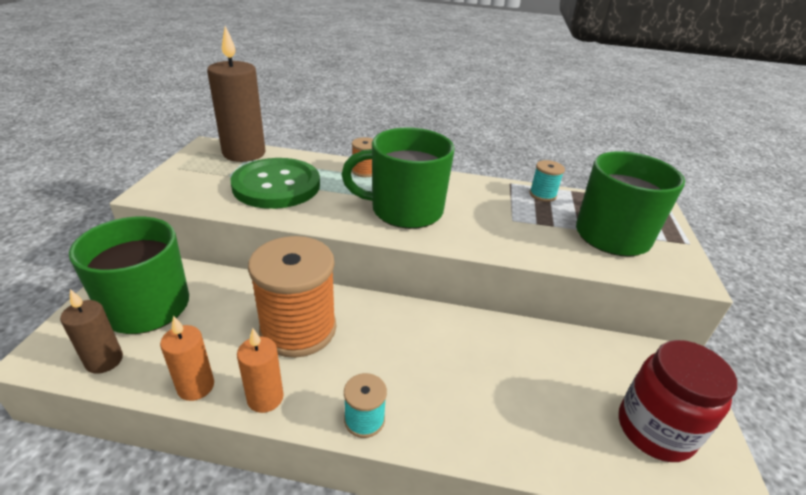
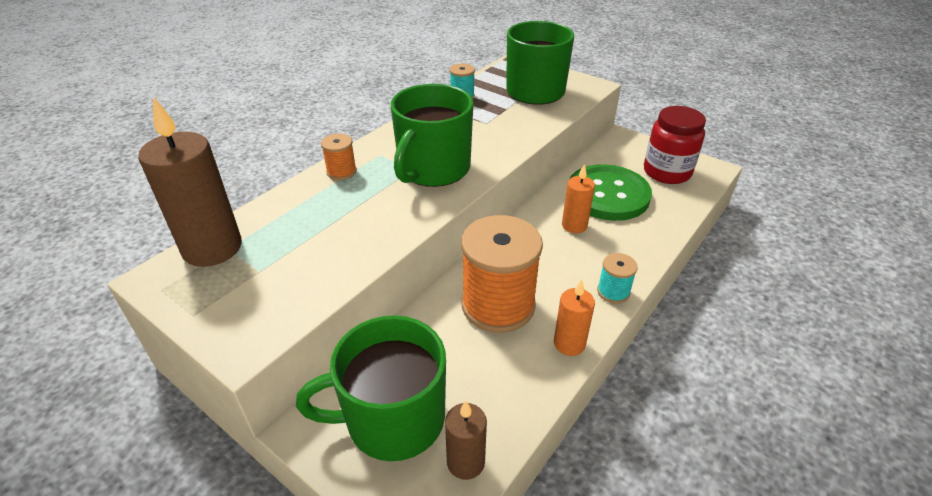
camera: 60 degrees left, 5 degrees up
(196, 386) = (536, 389): orange candle -> orange candle (574, 225)
(276, 185) = (319, 237): green button -> green button (608, 195)

